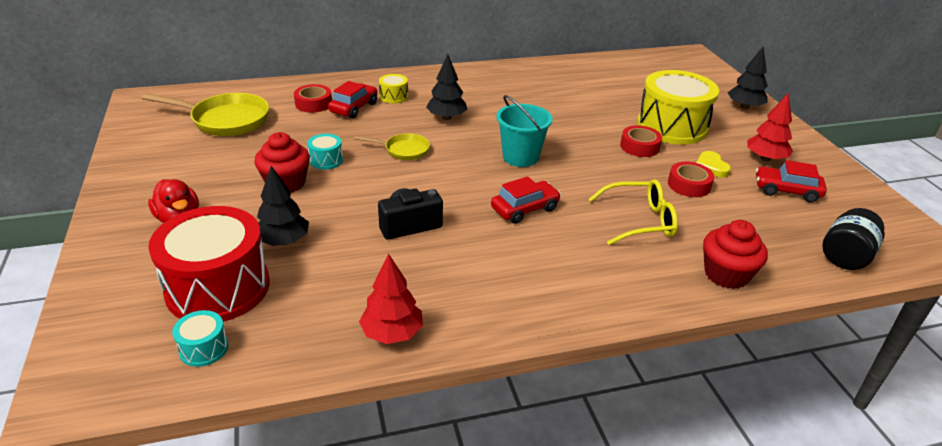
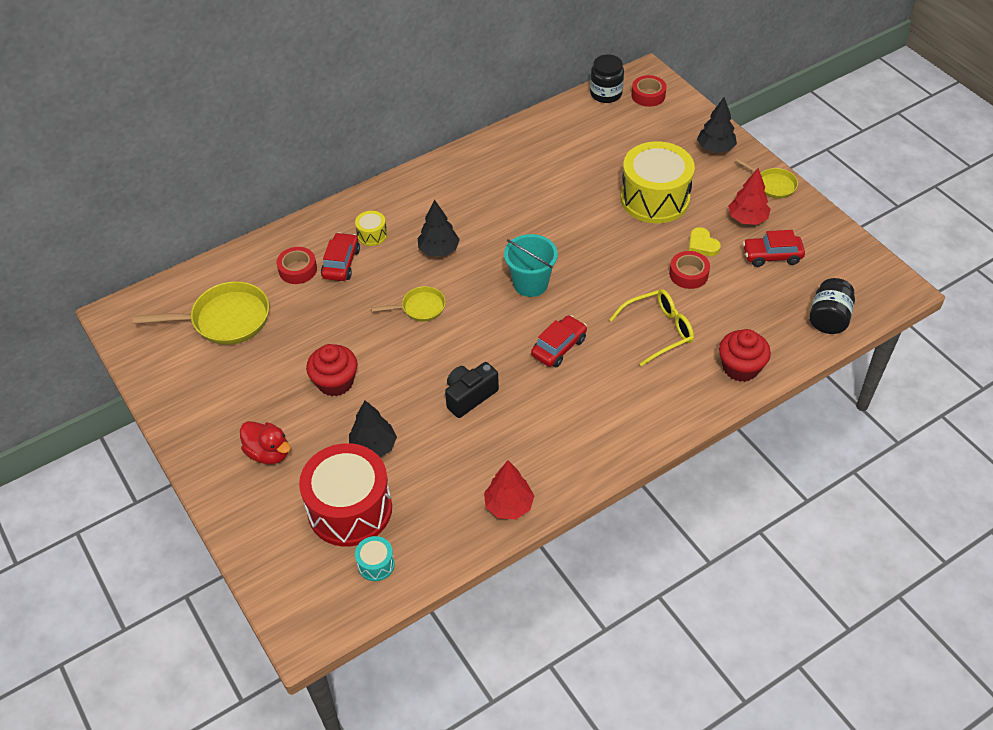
camera: 15 degrees left, 15 degrees up
(326, 160) = (355, 343): turquoise drum -> none
(639, 146) = (633, 236): red tape -> red tape (648, 95)
(650, 57) = (606, 94): none -> black jar
(799, 141) = (773, 185): none -> yellow pan

